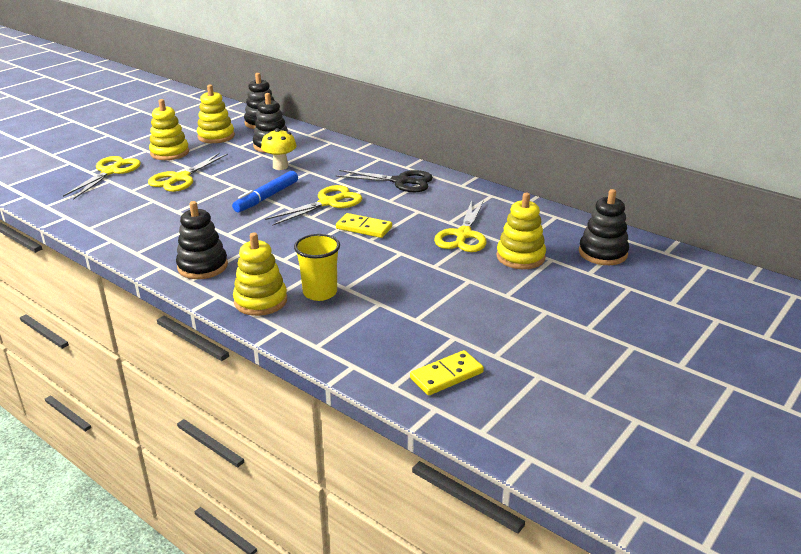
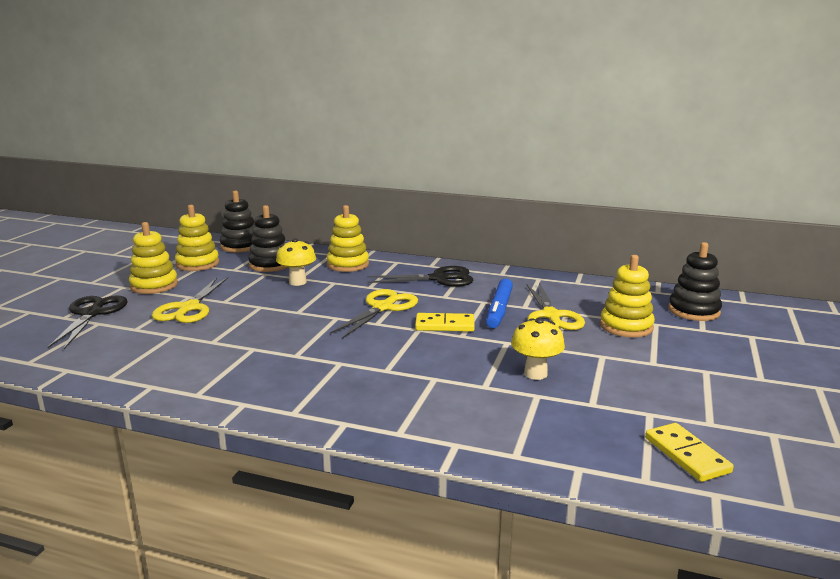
camera: 20 degrees left, 10 degrees down
(110, 172) = (92, 314): yellow scissors -> black scissors
(202, 266) = (296, 394): black stacking toy -> none
(260, 301) = (402, 419): yellow stacking toy -> yellow stacking toy (348, 264)
(266, 197) = (309, 312): blue marker -> blue marker (499, 310)
(320, 293) = (462, 397): yellow cup -> none
(396, 285) = (535, 374): none -> yellow mushroom
(446, 375) = (686, 455): yellow domino -> yellow domino turned 60 degrees counterclockwise

